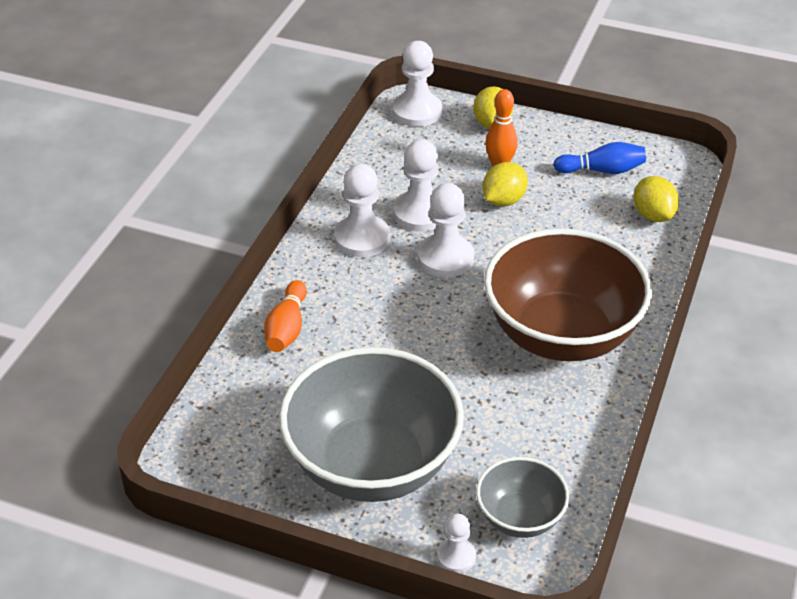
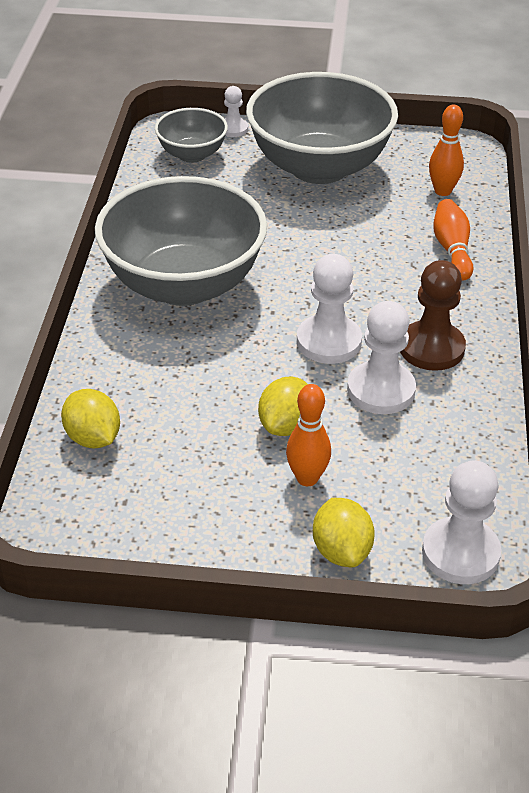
camera: 165 degrees right, 0 degrees up
(251, 403) = (442, 191): none -> orange bowling pin
(362, 238) = (431, 348): white pawn -> brown pawn
(561, 335) = (184, 284): brown bowl -> grey bowl
(602, 170) = (166, 495): blue bowling pin -> none

